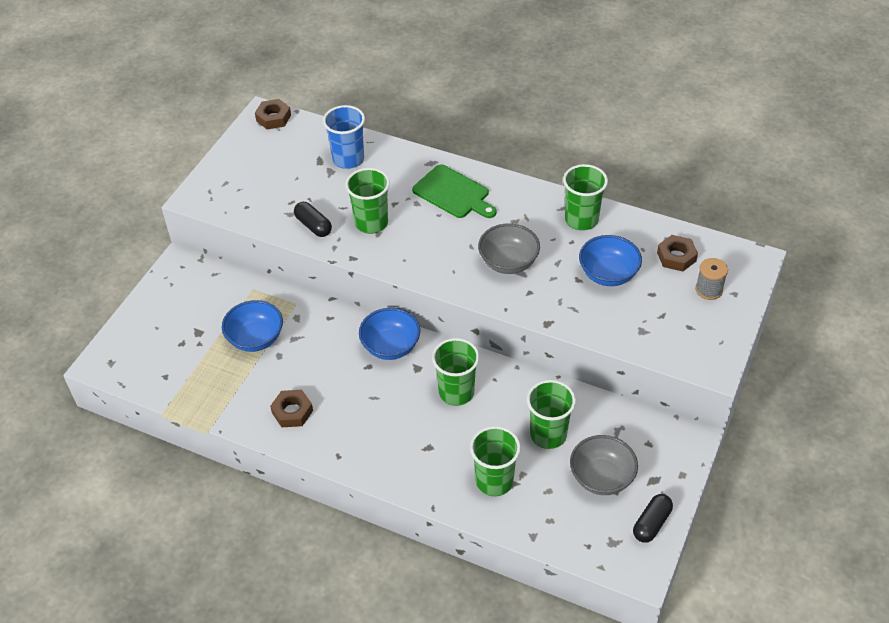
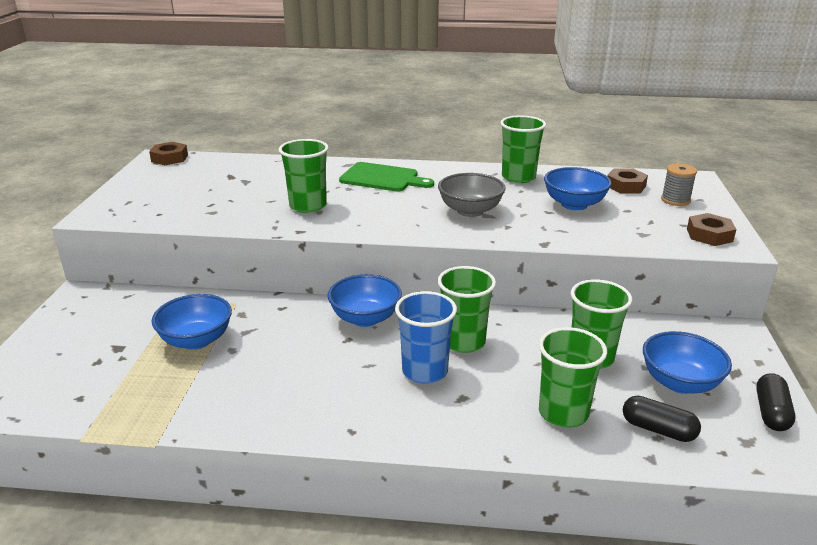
camera: 20 degrees left, 20 degrees down
(292, 411) = (270, 398): brown nut -> brown nut (709, 235)
(313, 226) = (243, 216): black capsule -> black capsule (658, 429)
(348, 159) = (261, 172): blue cup -> blue cup (425, 371)
(601, 477) = (680, 383): grey bowl -> blue bowl

